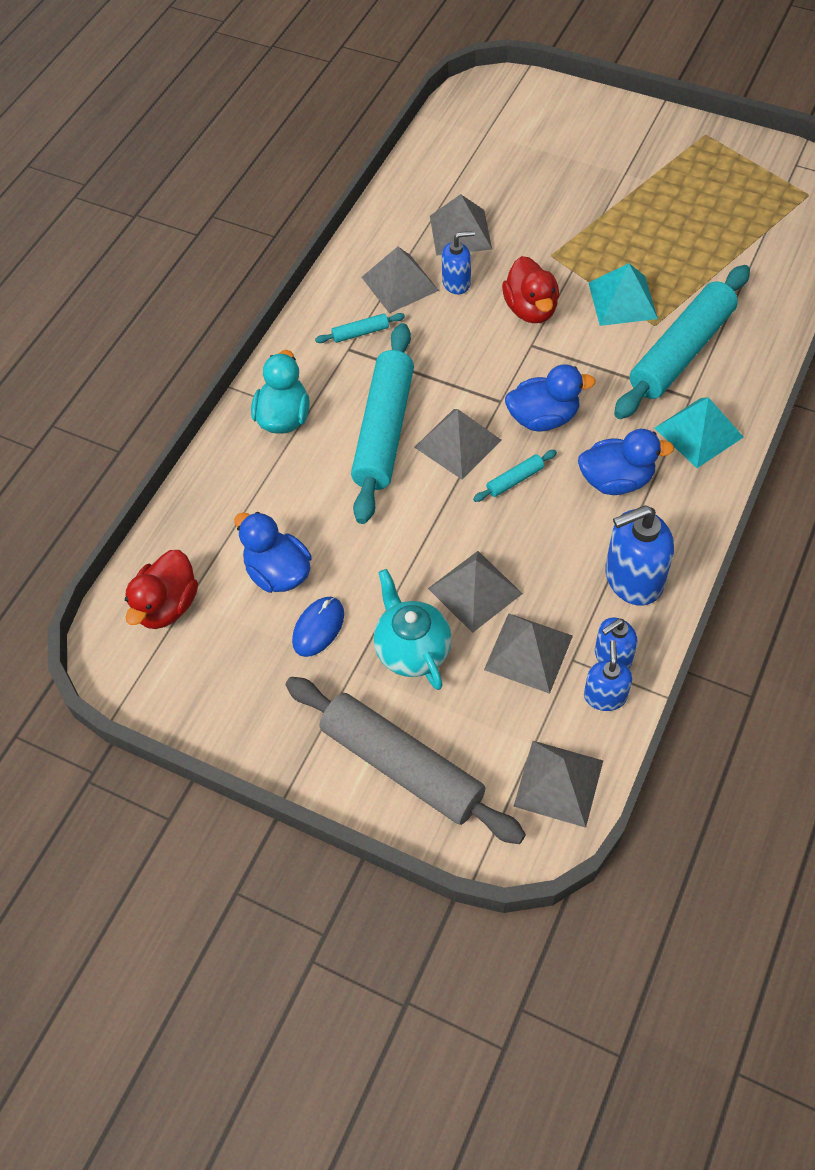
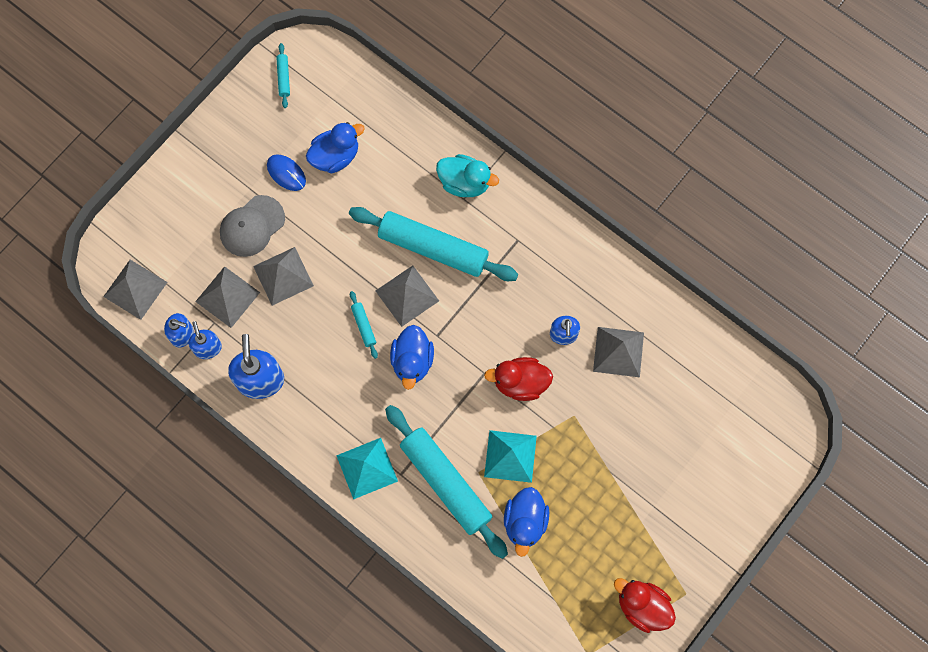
camera: 100 degrees right, 15 degrees up
(167, 605) = (331, 86): red duck -> red duck (642, 606)
(360, 333) = (531, 252): turquoise rolling pin -> turquoise rolling pin (283, 78)
(400, 283) = (574, 292): grey pyramid -> none
(402, 766) = (176, 202): grey rolling pin -> none
(412, 650) = (252, 226): turquoise teapot -> grey cap
(616, 480) = (342, 395): blue duck -> blue duck (525, 522)

